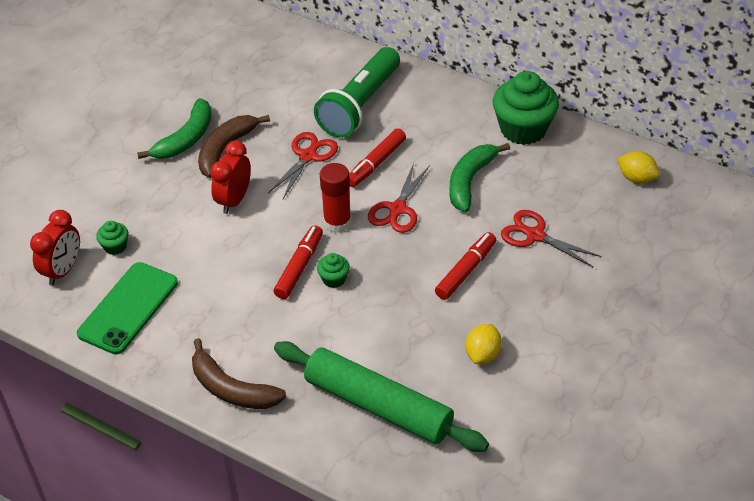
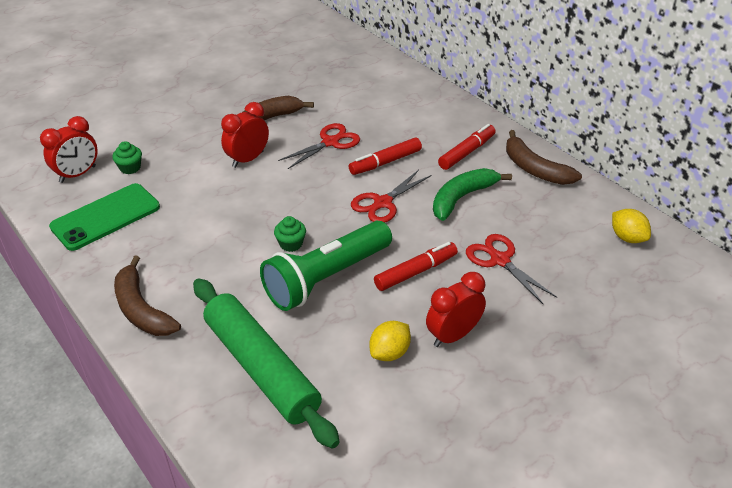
camera: 20 degrees right, 5 degrees down
(186, 139) = (240, 105): green banana -> none
(299, 267) = (267, 225): red marker -> red marker (466, 152)
(337, 222) = (323, 199): red glue stick -> none
(360, 105) = (398, 116): green flashlight -> green flashlight (326, 278)
(523, 129) = (534, 169): green cupcake -> brown banana
(529, 321) = (453, 335): none -> red clock

